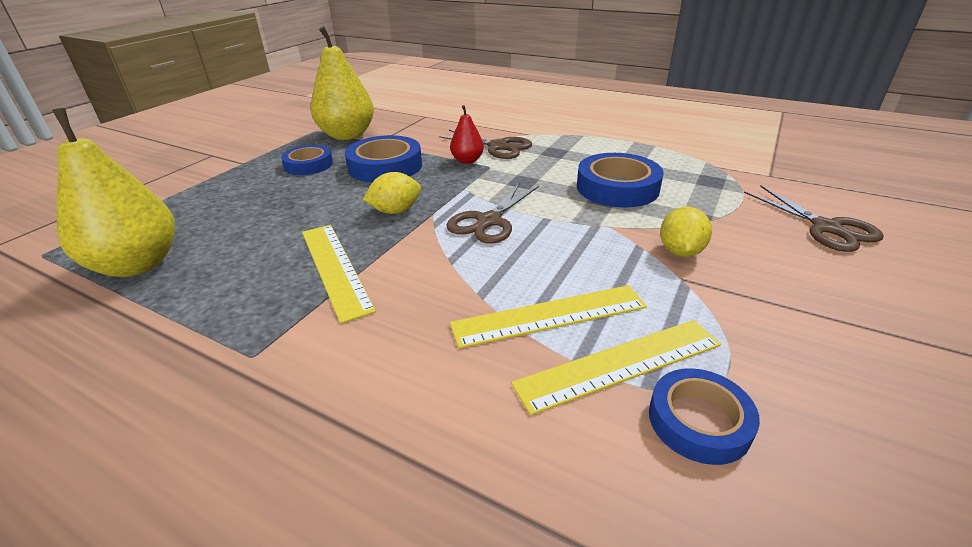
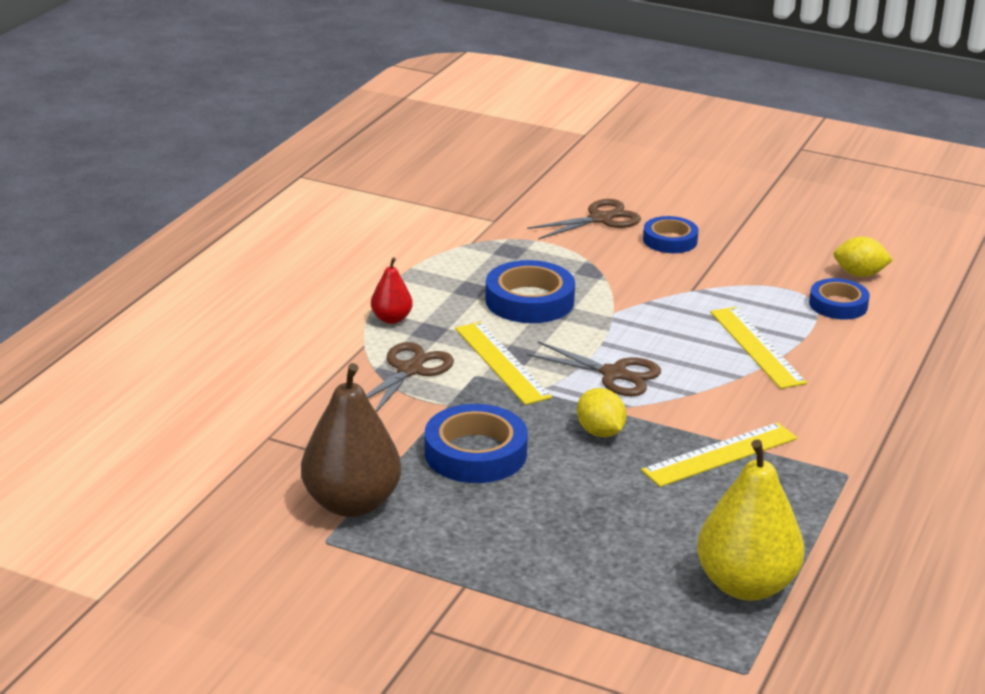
camera: 95 degrees left, 5 degrees down
(308, 165) = (470, 520): blue tape -> blue tape (670, 240)
(347, 135) = (351, 503): yellow pear -> brown pear
(467, 161) = (456, 392): red pear -> red pear (391, 319)
(619, 364) = (799, 324): yellow ruler -> yellow ruler (502, 362)
(680, 251) = (652, 285): yellow lemon -> yellow lemon (859, 274)

